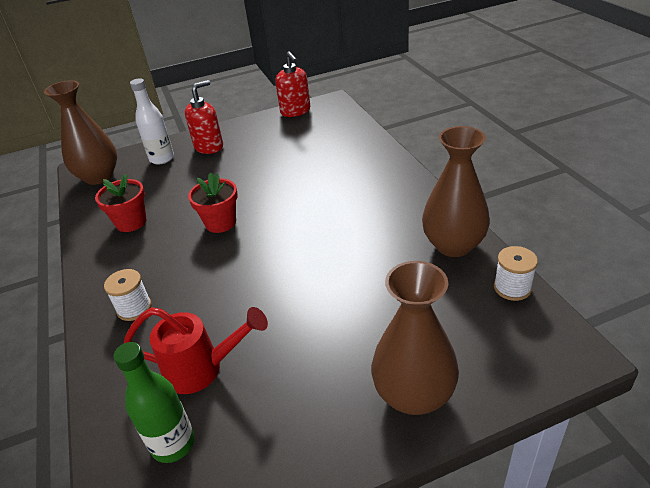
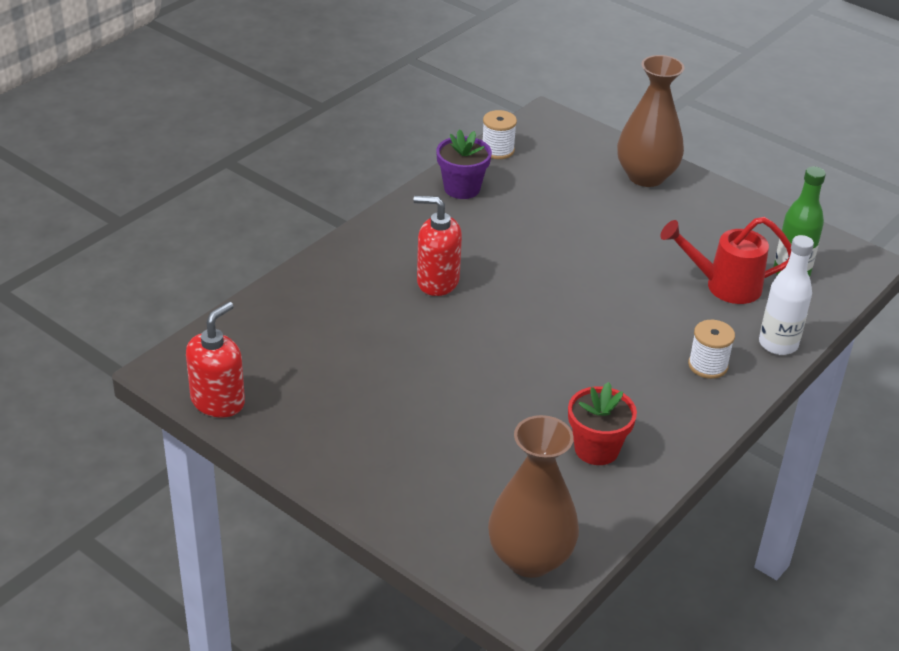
camera: 125 degrees left, 0 degrees up
(162, 158) = (439, 504): white bottle -> white bottle (778, 344)
(203, 369) = (723, 286): red watering can -> red watering can turned 60 degrees counterclockwise
(209, 147) = (376, 460): red soap dispenser -> red soap dispenser (437, 281)
(220, 223) = (539, 362): red flower pot -> none
(453, 245) = (462, 188): brown vase -> purple flower pot

